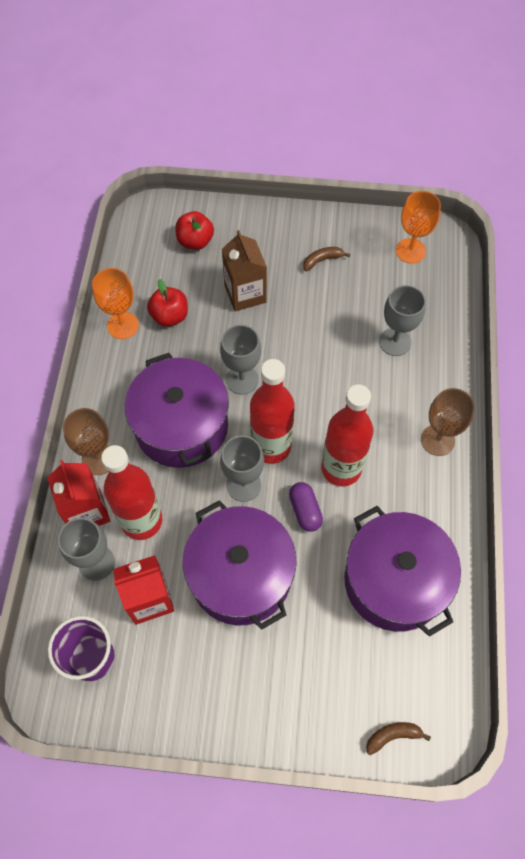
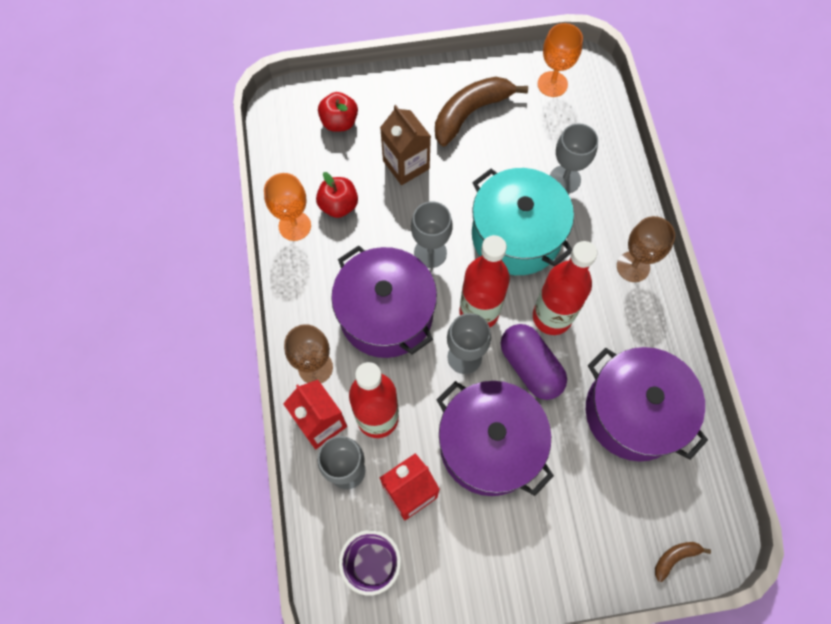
camera: 15 degrees left, 5 degrees up
(305, 510) = (530, 367): purple capsule -> purple capsule, size x1.63
(322, 260) = (470, 113): brown banana -> brown banana, size x2.18
(330, 383) = (516, 235): none -> turquoise pot

